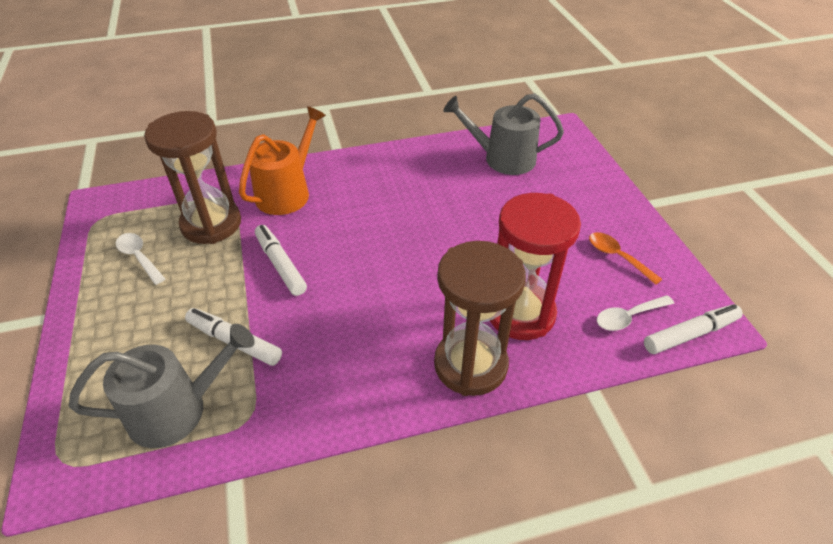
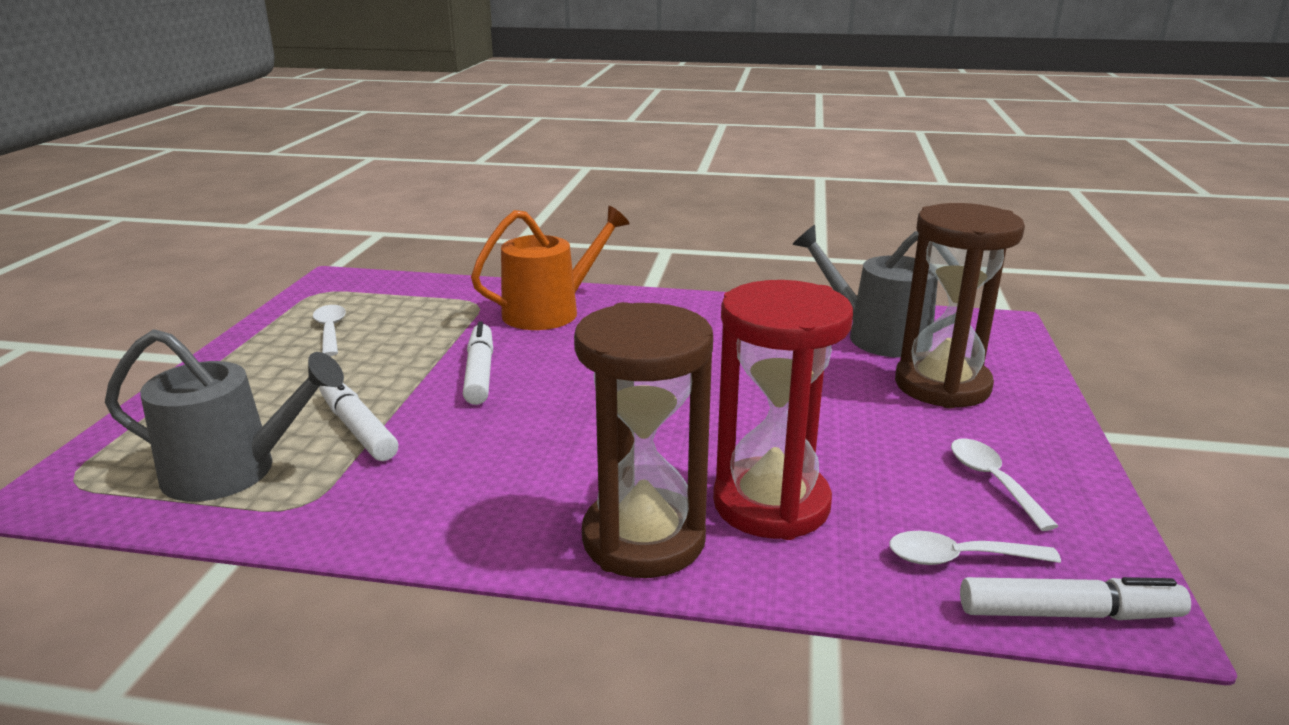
camera: 25 degrees right, 20 degrees down
(211, 224) = (435, 320): brown hourglass -> brown hourglass (942, 385)
(617, 257) = (992, 481): orange spoon -> white spoon

